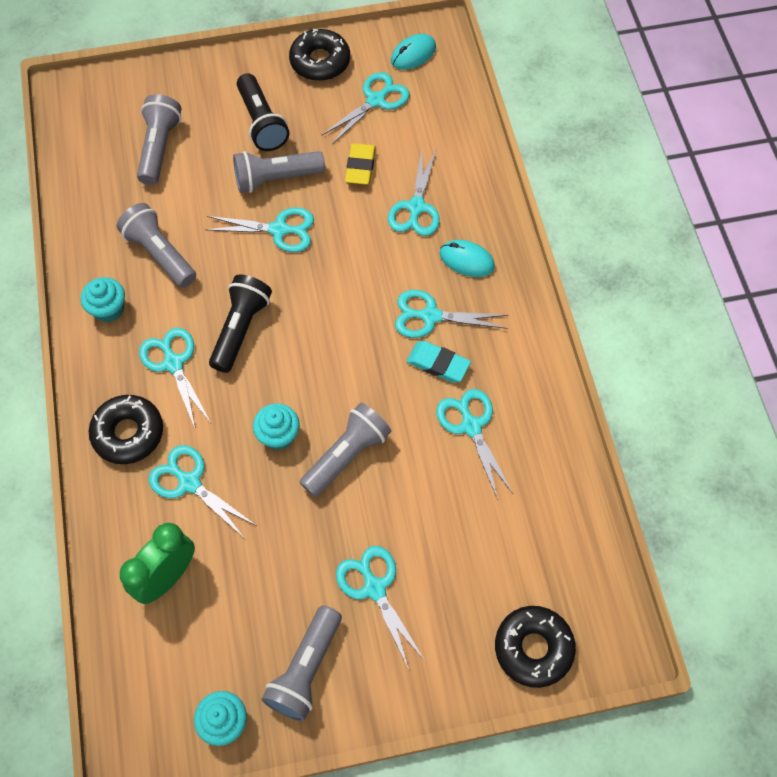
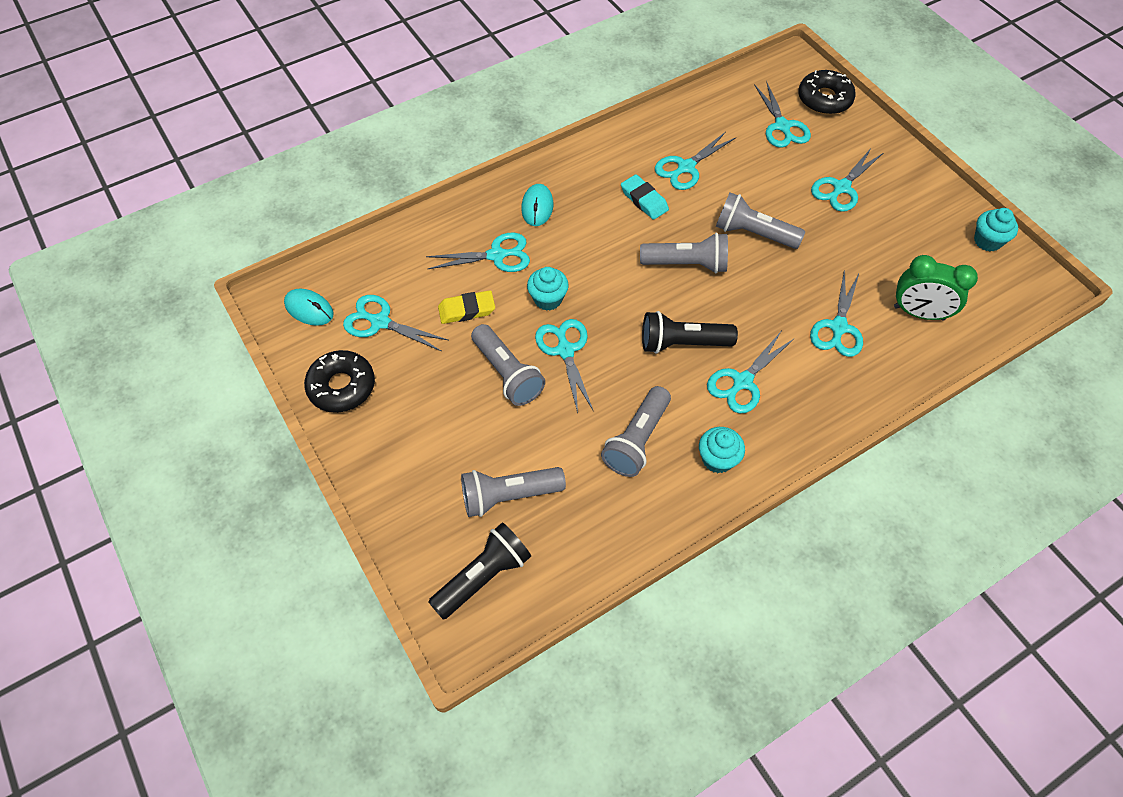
camera: 110 degrees left, 5 degrees down
(128, 433) = (825, 389): black donut -> none
(261, 123) = (441, 411): black flashlight -> black flashlight (483, 576)
(278, 435) = (763, 282): turquoise cupcake -> turquoise cupcake (548, 299)
(306, 669) = (921, 208): grey flashlight -> grey flashlight (686, 264)
(430, 316) = (603, 216): turquoise scissors -> turquoise scissors (782, 126)
(438, 364) = (644, 200): turquoise eraser -> turquoise eraser turned 45 degrees counterclockwise

